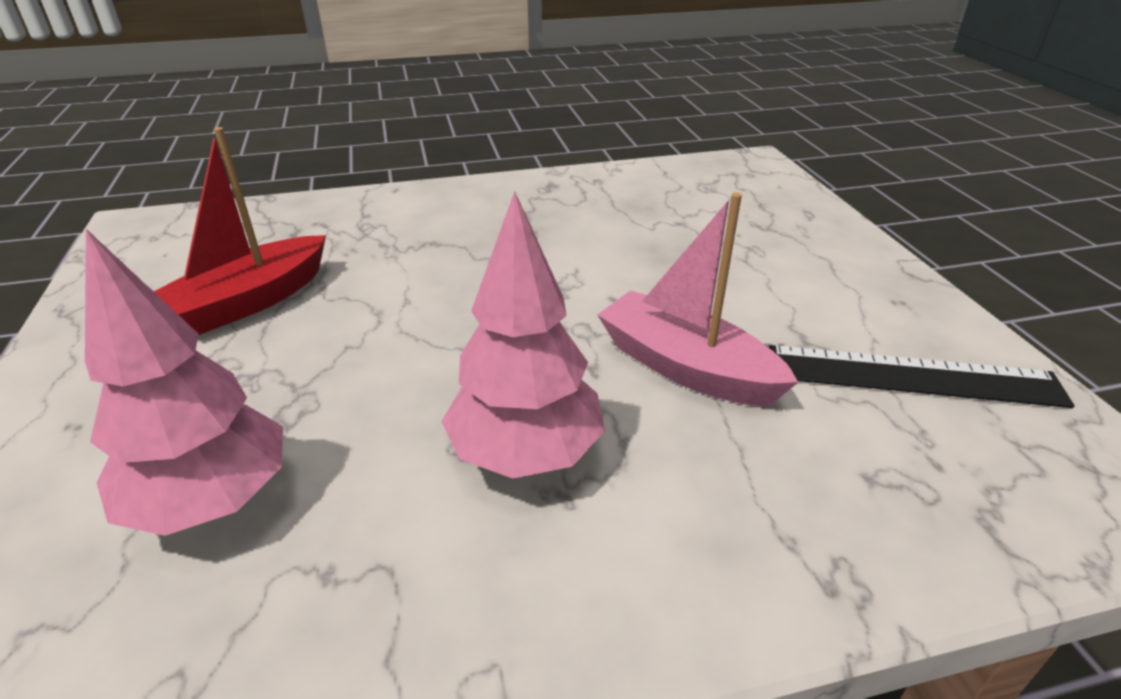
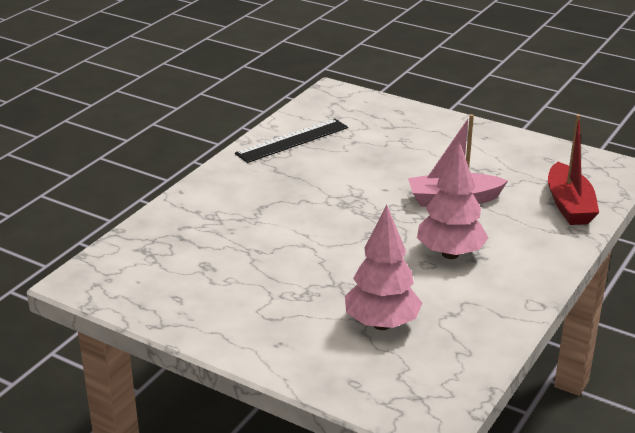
camera: 45 degrees left, 5 degrees down
(250, 301) = (238, 272): red boat -> red boat (569, 205)
(912, 376) = (523, 164): black ruler -> black ruler (292, 140)

